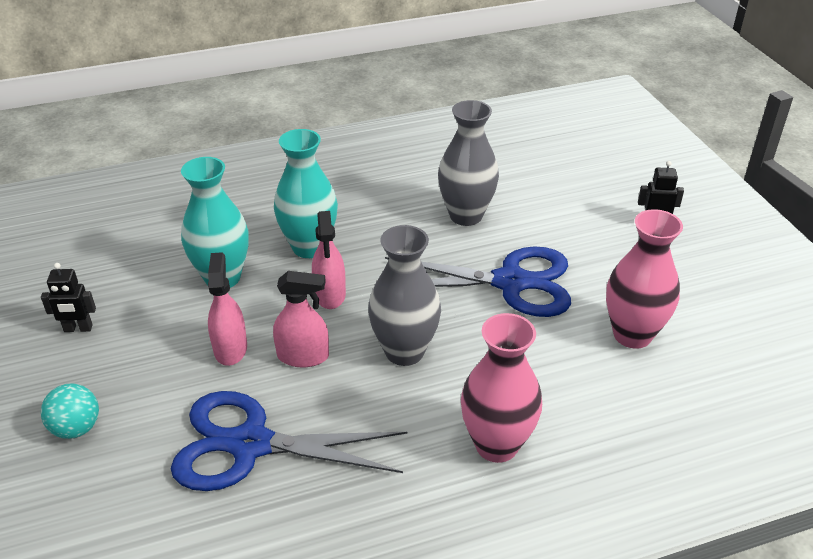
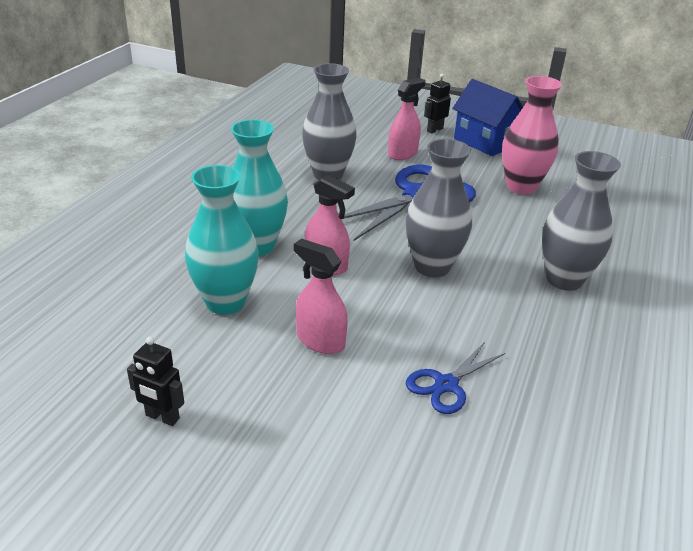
camera: 50 degrees left, 5 degrees down
(76, 428) = (303, 482): turquoise ball -> none
(78, 329) = (162, 417): black robot -> black robot turned 75 degrees clockwise
(250, 444) = (446, 384): blue scissors -> blue scissors, size x0.51
(303, 356) = (378, 310): pink spray bottle -> pink spray bottle (402, 154)
(496, 445) = (564, 279): pink vase -> grey vase
(685, 265) = (484, 142): none -> blue house

